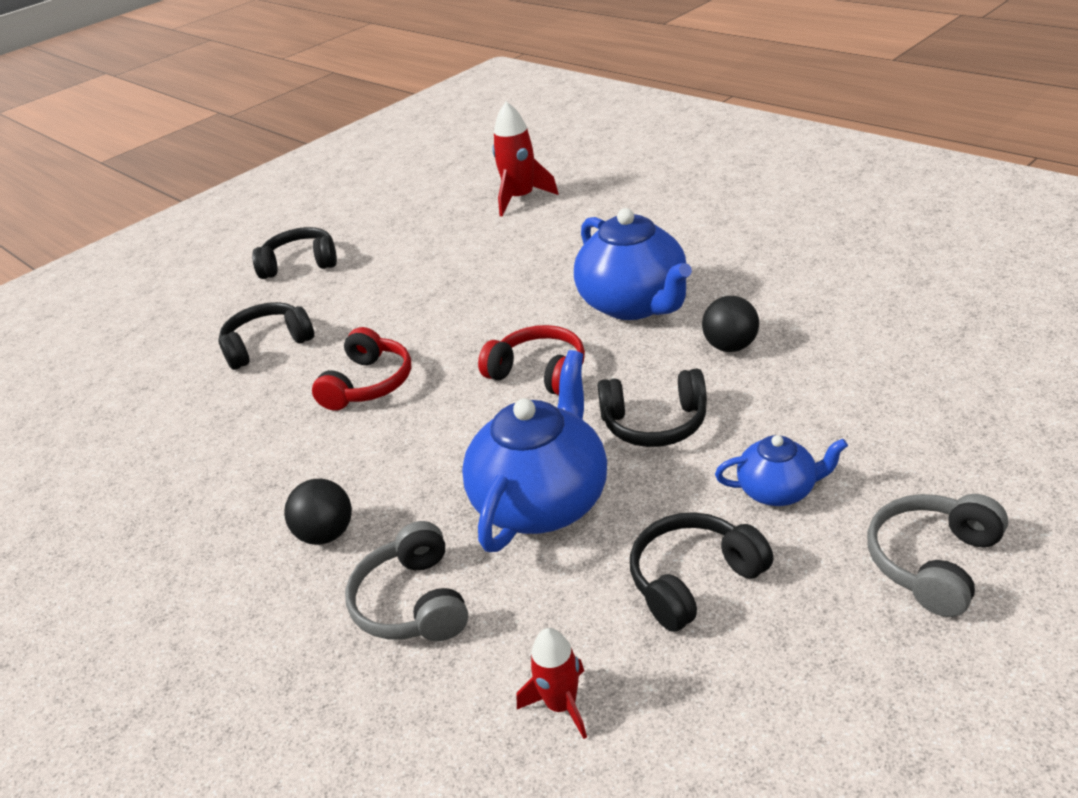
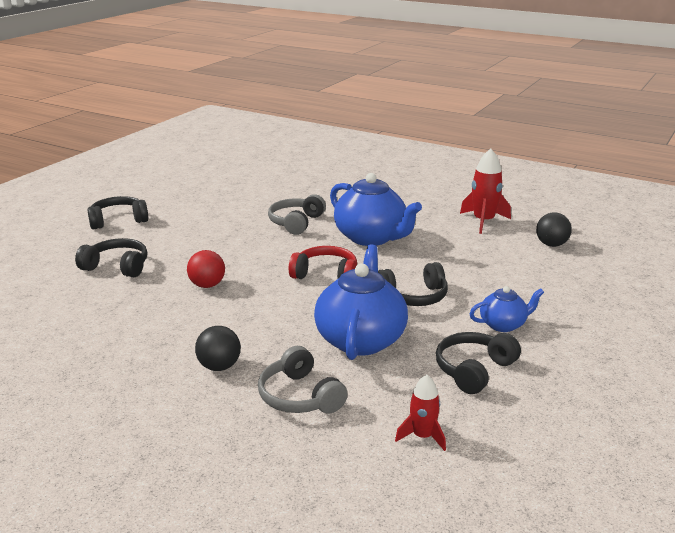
camera: 20 degrees left, 10 degrees down
(267, 345) = (117, 267): black headphones -> black headphones turned 60 degrees clockwise
(368, 384) = (207, 285): red headphones -> red ball
(521, 198) = (266, 183): red rocket -> red rocket (483, 221)
(730, 346) = (442, 257): black ball -> black ball (551, 245)
(932, 562) = (604, 351): grey headphones -> grey headphones (296, 222)

